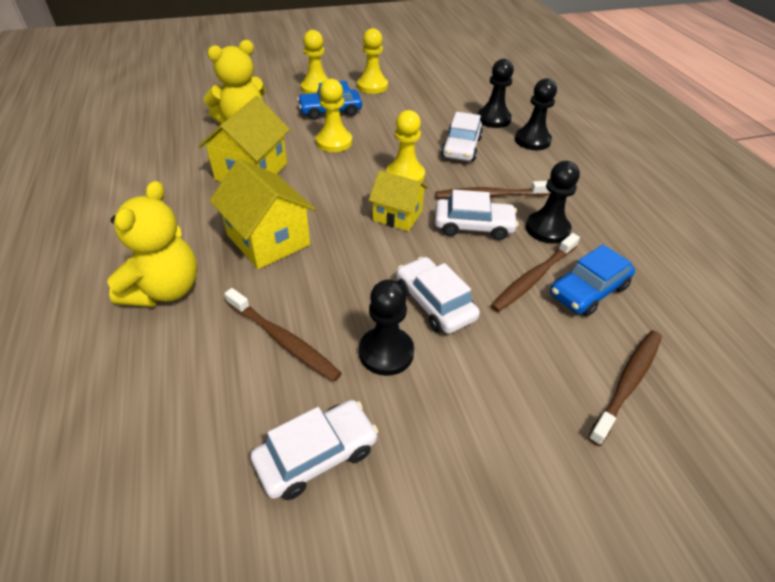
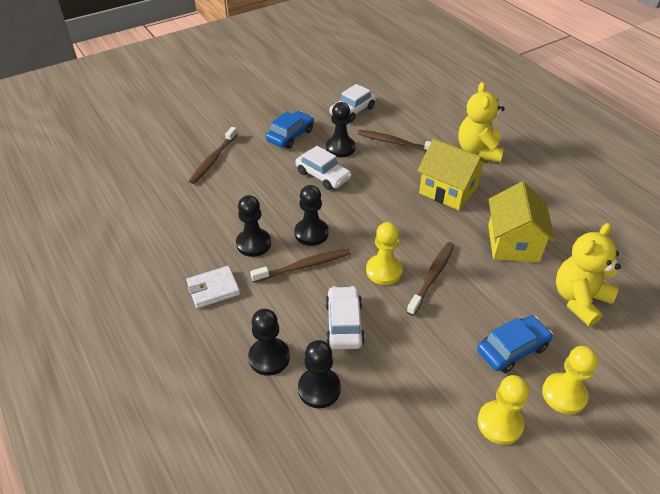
camera: 165 degrees right, 0 degrees up
(334, 142) = (472, 297): yellow pawn -> none
(397, 215) = (371, 229): yellow house -> none
(473, 226) = (311, 233): white car -> black pawn
(533, 278) = (264, 203): brown toothbrush -> brown toothbrush (432, 276)
(588, 291) = (227, 202): blue car -> blue car (290, 135)
(590, 195) = (213, 289): none -> white wallet

